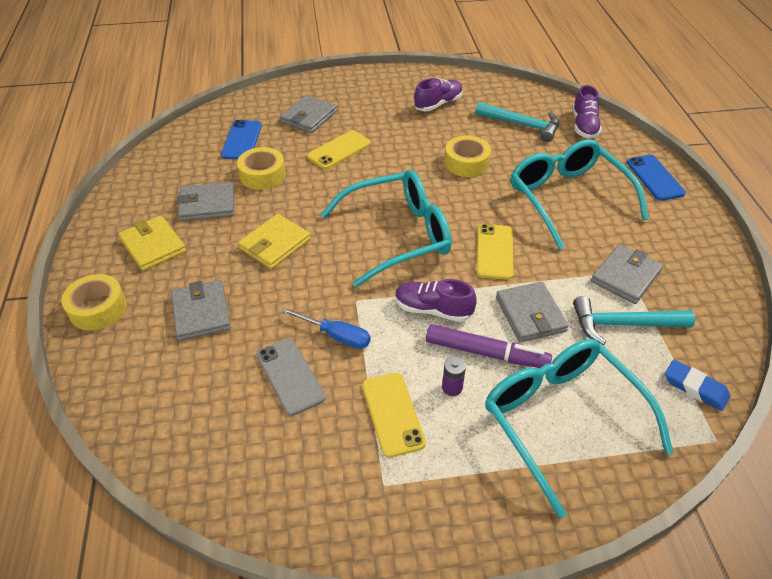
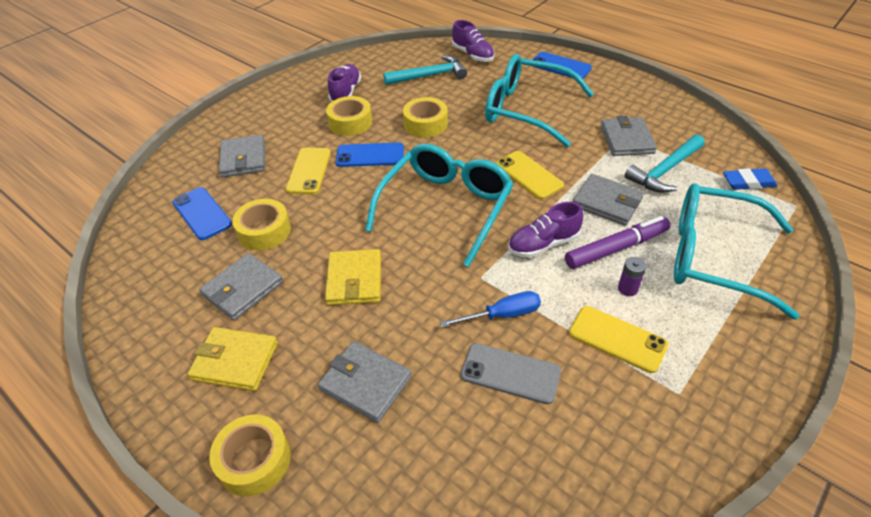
camera: 40 degrees left, 0 degrees up
(394, 163) = (370, 155): none -> blue phone
(411, 130) = (350, 122): none -> yellow tape

